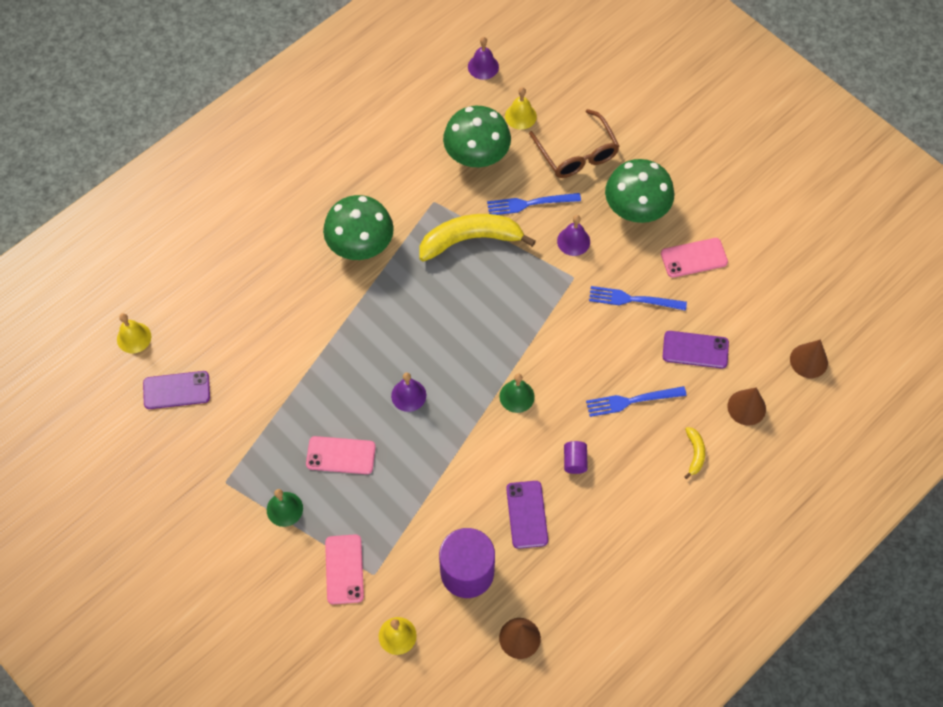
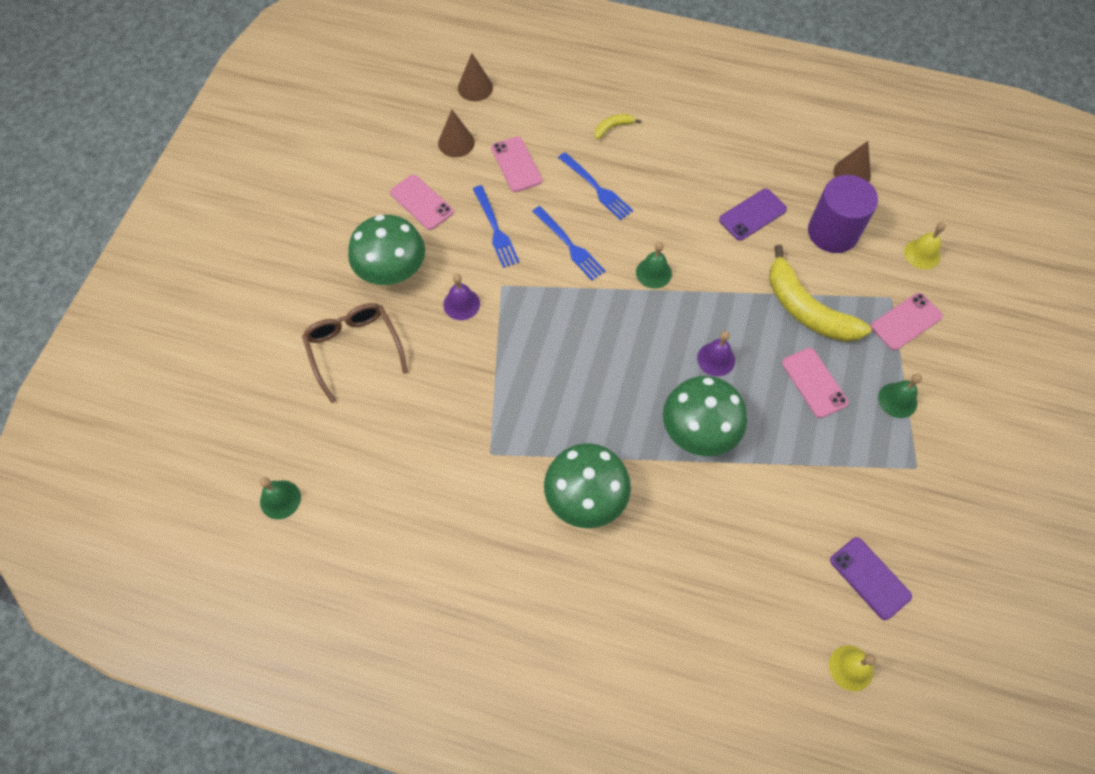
camera: 120 degrees left, 0 degrees up
(470, 240) = (515, 394): yellow banana -> yellow banana (806, 309)
(477, 154) = (406, 443): green mushroom -> green mushroom (699, 430)
(483, 66) = (280, 499): purple bell -> green bell
(520, 116) = (332, 425): yellow bell -> none
(529, 203) = (440, 362): blue fork -> blue fork (569, 245)
(574, 461) = (681, 203): purple cylinder -> none
(577, 154) = (354, 349): brown glasses -> brown glasses turned 60 degrees counterclockwise
(695, 350) = (516, 164): purple phone -> pink phone
(746, 407) = (547, 111): brown cone -> brown cone (456, 142)

